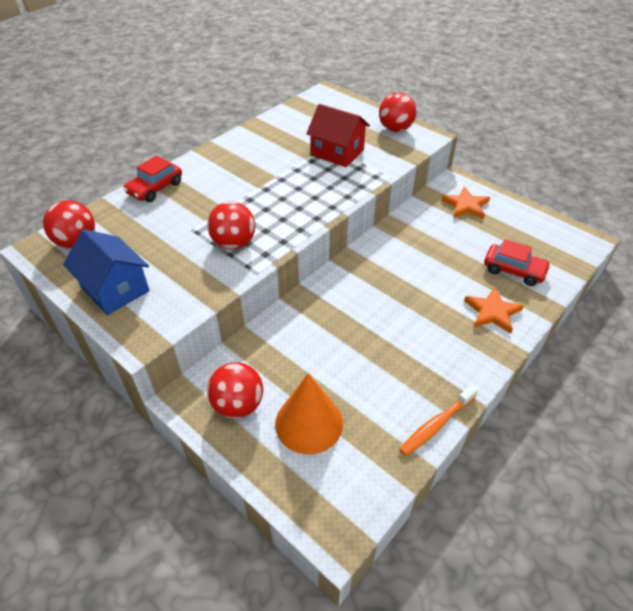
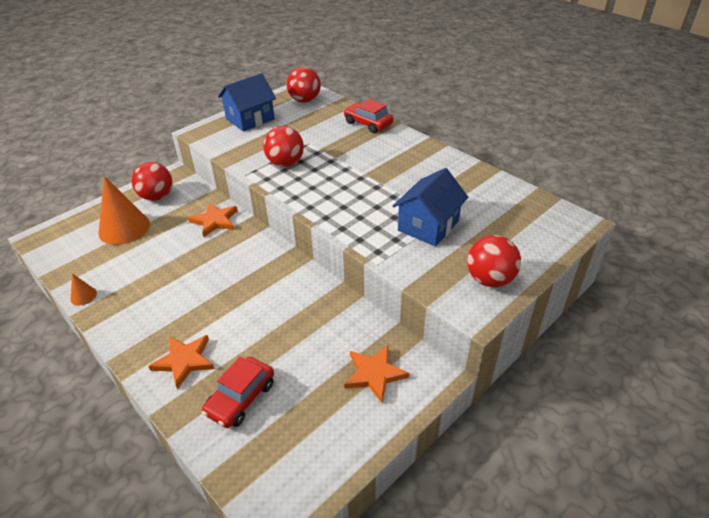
camera: 95 degrees right, 5 degrees down
(291, 330) = (215, 221): none -> orange star
(337, 152) = (428, 225): red house -> blue house
(436, 424) = (83, 296): orange toothbrush -> orange cone

